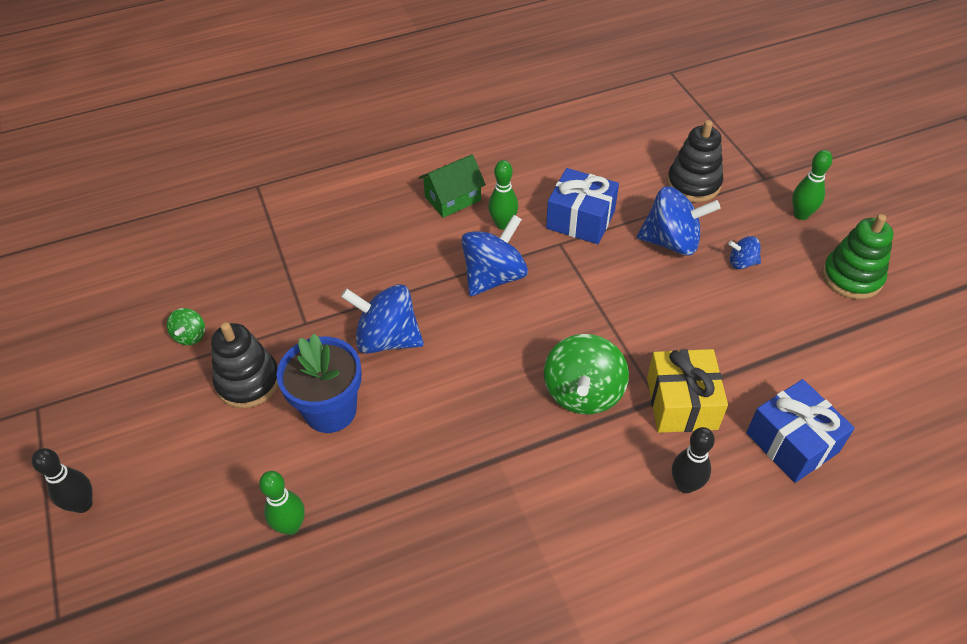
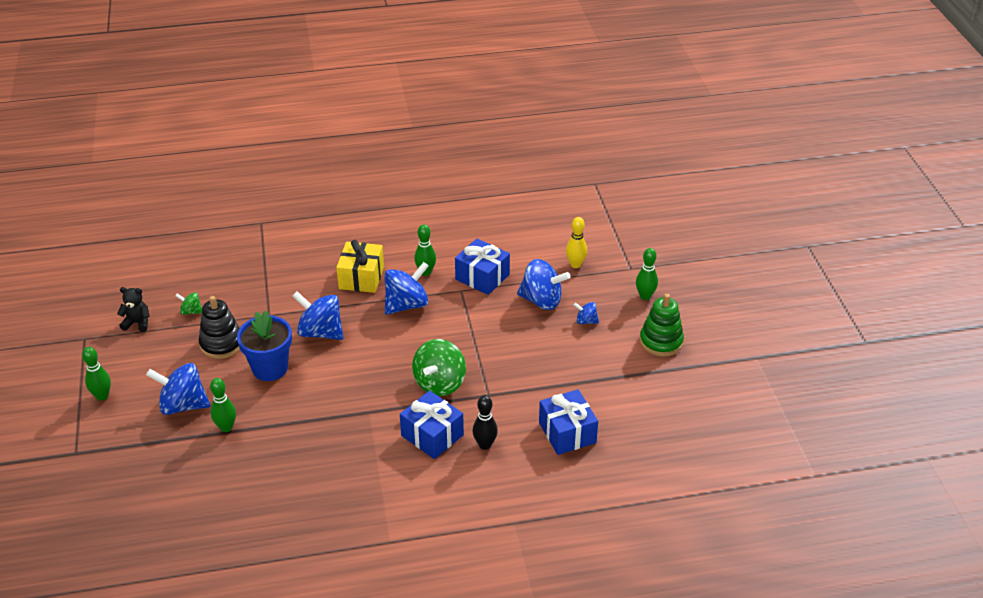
camera: 10 degrees right, 10 degrees down
(83, 504) = (102, 396): black bowling pin -> green bowling pin
(114, 368) = (137, 323): none -> black teddy bear
(190, 336) = (191, 311): green spinning top -> green spinning top turned 90 degrees clockwise
(214, 498) = (183, 405): none -> blue spinning top
(453, 198) = (396, 250): green house -> none
(604, 482) = (432, 435): none -> blue gift
(682, 403) = (503, 399): yellow gift -> yellow gift (361, 277)
(693, 184) = (575, 264): black stacking toy -> yellow bowling pin

